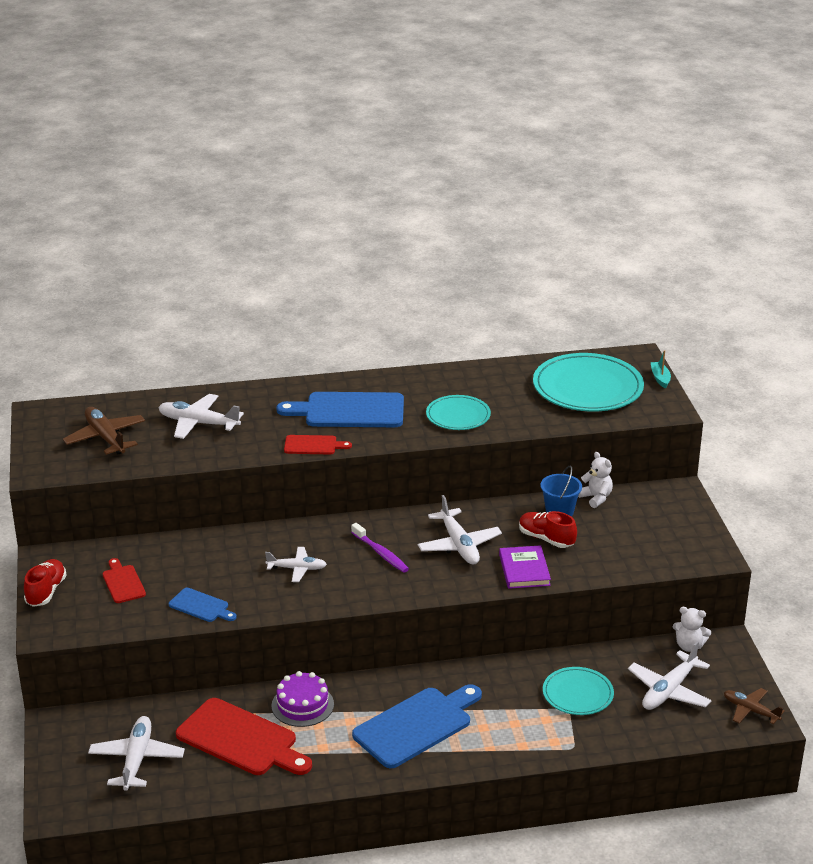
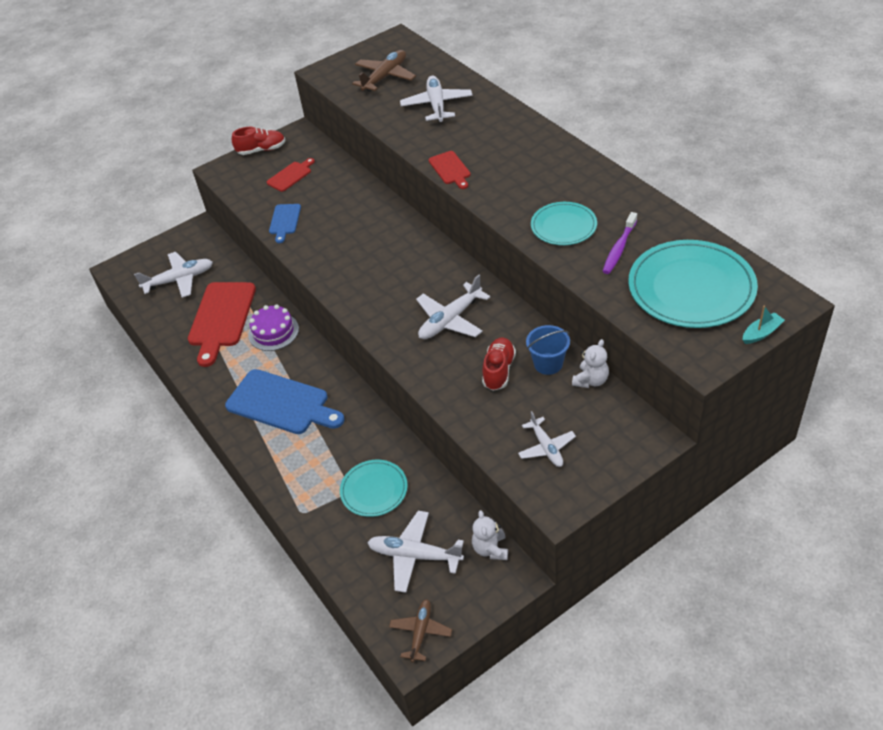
camera: 70 degrees right, 15 degrees up
(297, 569) = (358, 246): white plane -> white plane (546, 447)
(349, 411) = (517, 165): blue cutting board -> none
(381, 553) = (408, 280): purple toothbrush -> purple toothbrush (619, 248)
(524, 570) = (442, 374): purple book -> none

